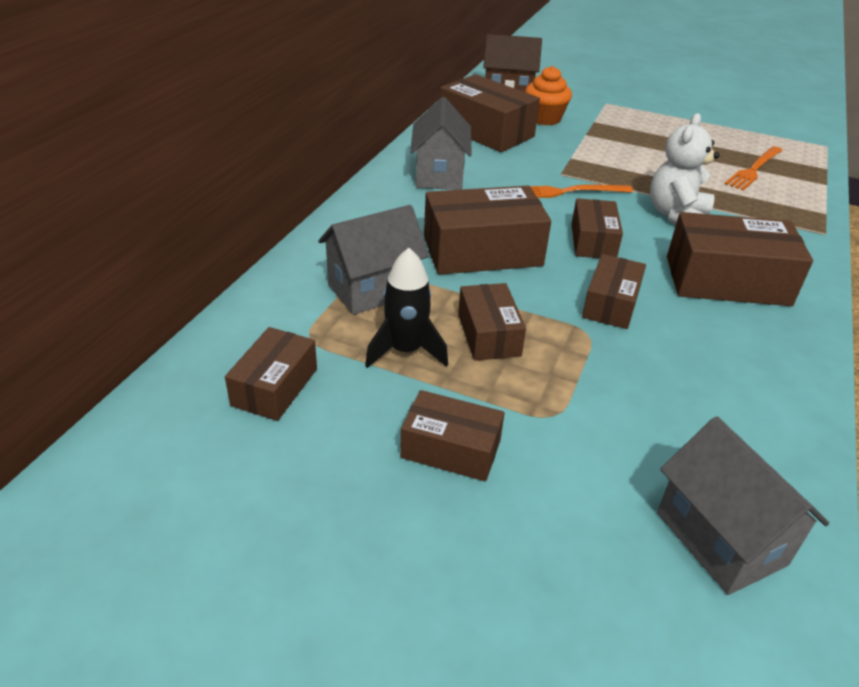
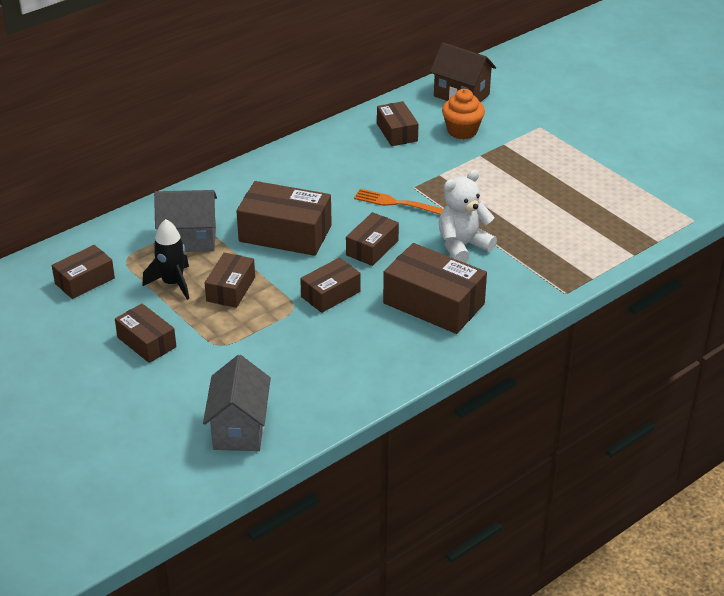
camera: 30 degrees right, 0 degrees up
(439, 175) = (317, 164): grey house -> none
(486, 131) = (397, 132): brown box -> brown box, size x0.60
(754, 169) = (586, 225): orange fork -> none

